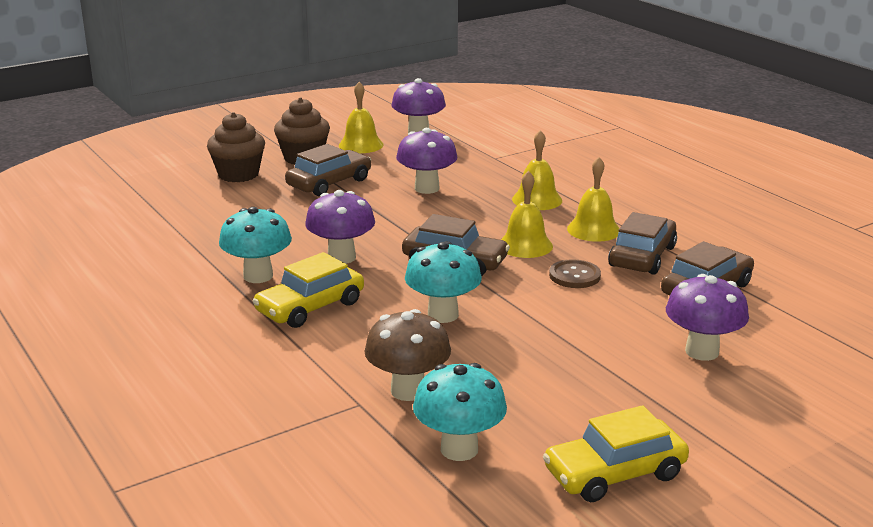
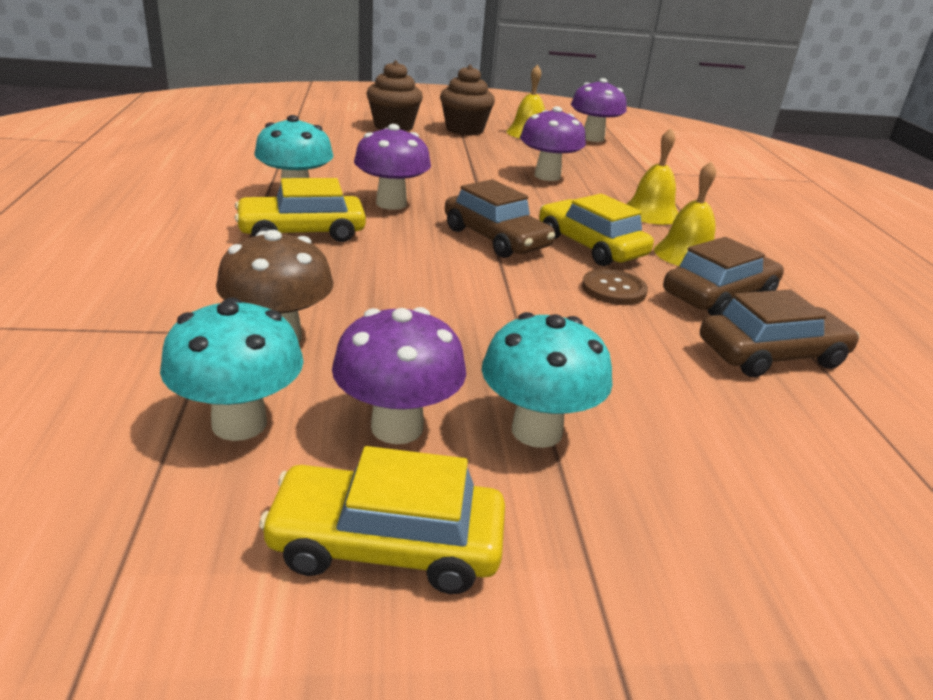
camera: 25 degrees right, 5 degrees up
(329, 183) = (462, 150): brown car -> none
(443, 315) = (419, 279): turquoise mushroom -> turquoise mushroom (536, 431)
(525, 245) = (590, 246): yellow bell -> yellow car
(702, 351) = (693, 426): purple mushroom -> purple mushroom (397, 427)

